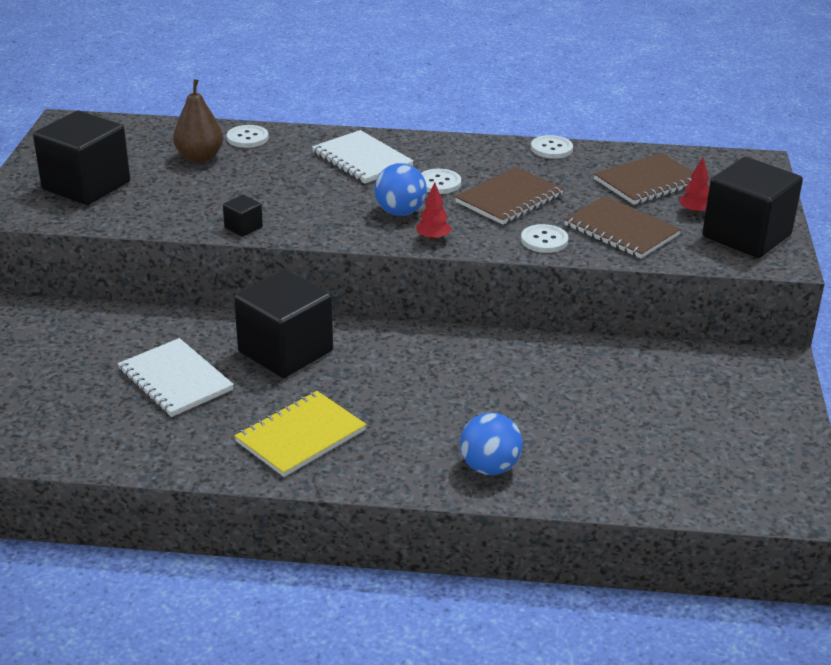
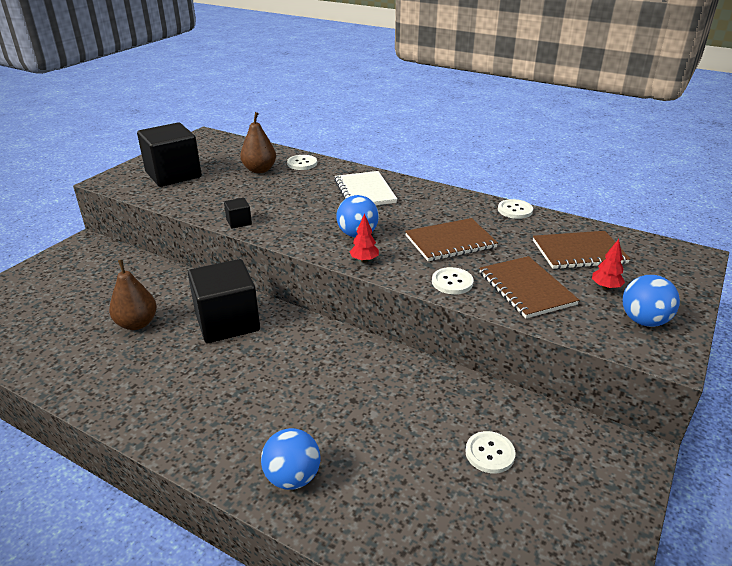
camera: 25 degrees right, 0 degrees up
(175, 380) = (137, 323): white notebook -> brown pear
(301, 436) = (175, 396): yellow notebook -> none
(439, 183) = (405, 219): white button -> white button (489, 453)
(746, 236) = (644, 321): black cube -> blue ball

